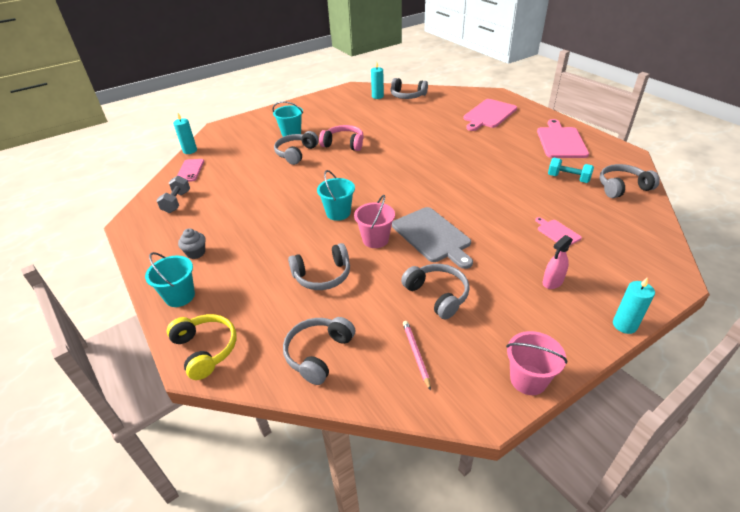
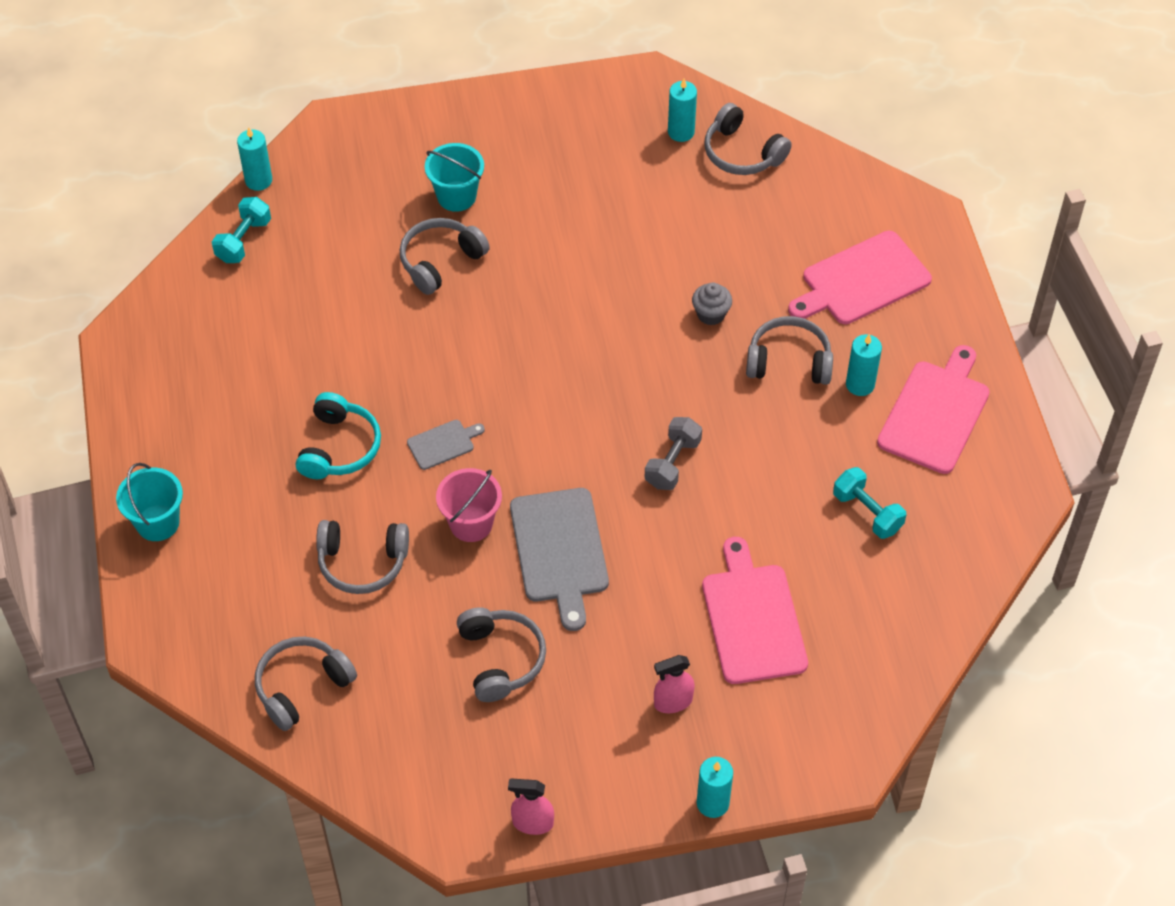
camera: 20 degrees right, 15 degrees up
(177, 202) = (201, 318): grey dumbbell -> grey dumbbell (672, 463)
(190, 170) = (243, 240): pink phone -> turquoise dumbbell
(196, 253) = (201, 447): grey cupcake -> grey cupcake (711, 314)
(205, 349) = (167, 625): yellow headphones -> none
(280, 230) = (339, 447): none -> turquoise headphones
(338, 213) = (443, 444): turquoise bucket -> grey cutting board
(344, 144) = (537, 267): pink headphones -> none
(416, 354) = (420, 736): pink pencil -> none
(520, 141) = (860, 384): none -> turquoise candle
(528, 379) = (532, 823): pink bucket -> pink spray bottle
(557, 232) = (752, 618): pink cutting board -> pink cutting board, size x2.00
(622, 187) = (940, 568): grey headphones -> grey headphones (789, 361)

